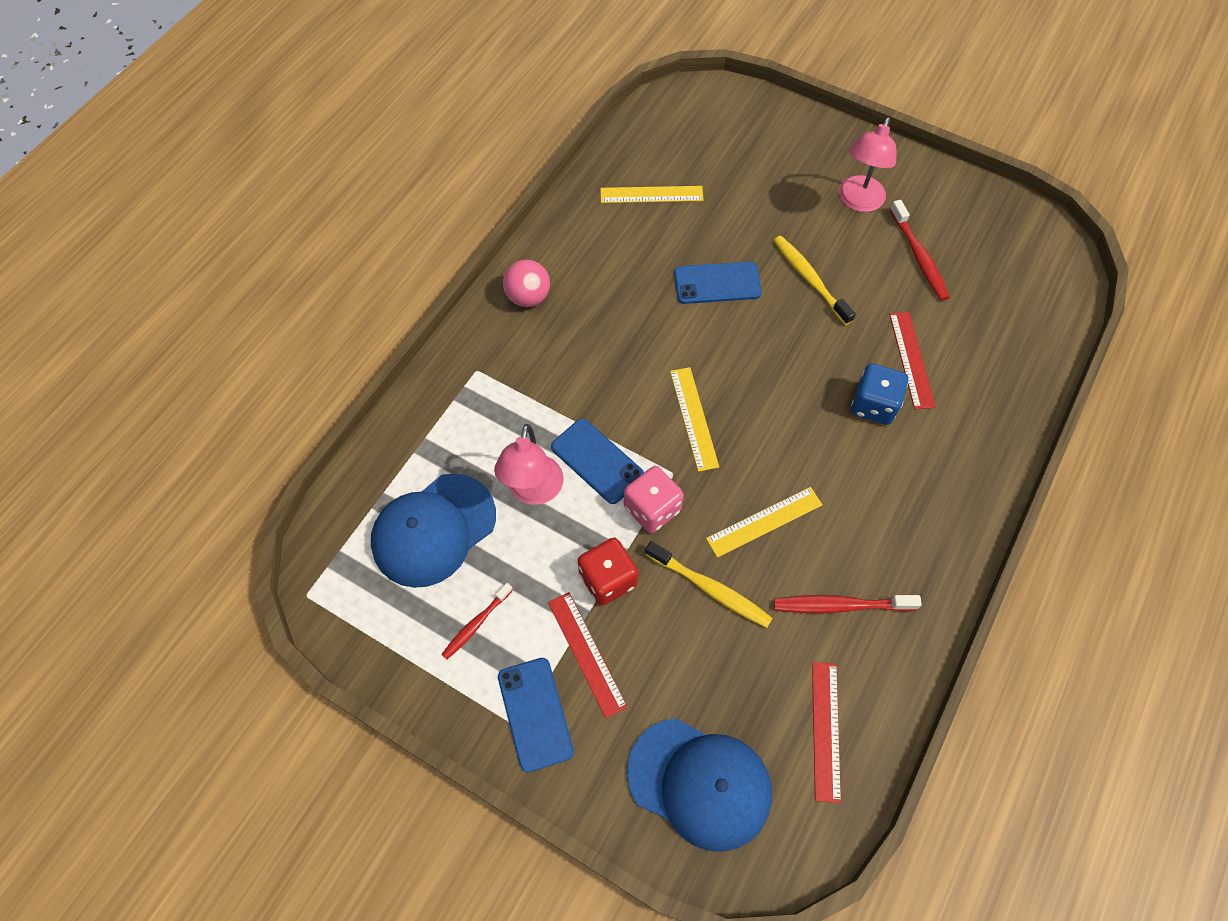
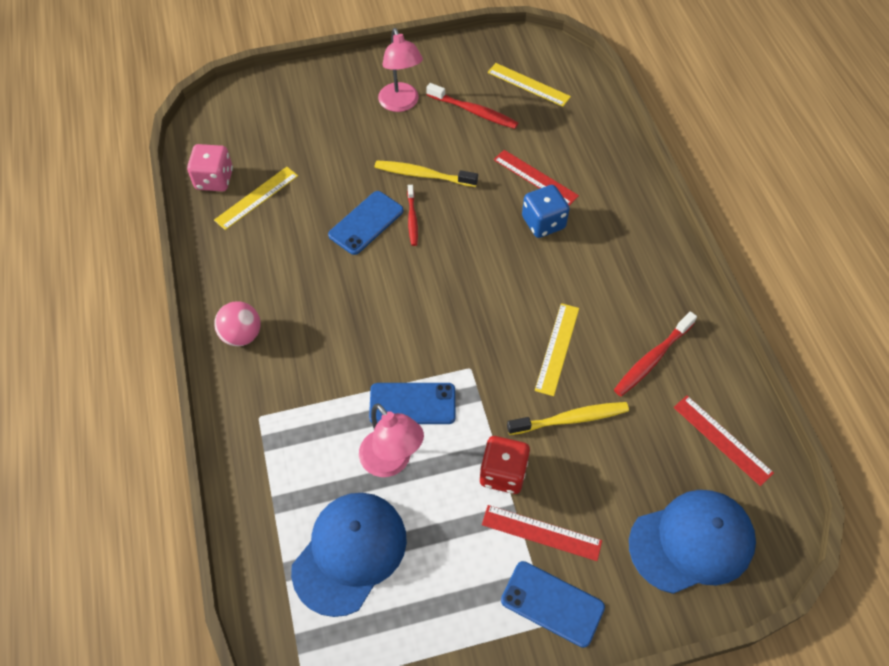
camera: 45 degrees left, 5 degrees down
(433, 530) = (350, 553): blue cap -> blue cap turned 150 degrees counterclockwise
(476, 624) = (450, 586): red toothbrush -> red toothbrush (412, 219)
(652, 509) = (481, 402): pink dice -> pink dice (214, 180)
(693, 418) = (445, 322): yellow ruler -> yellow ruler (528, 85)

